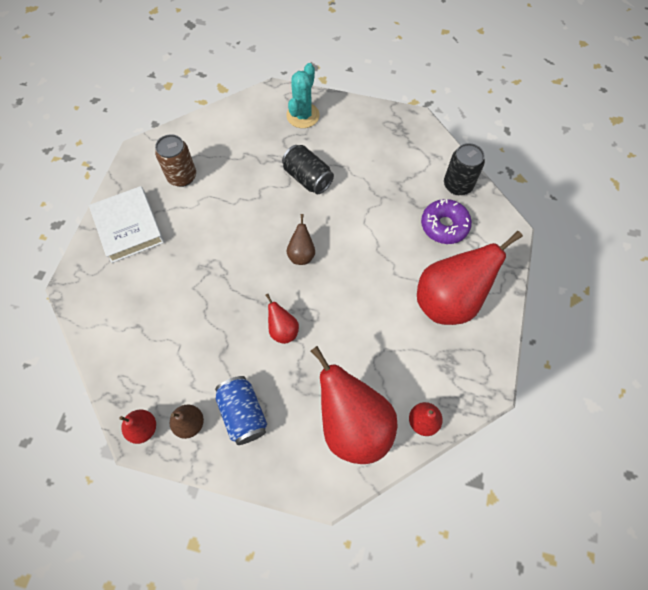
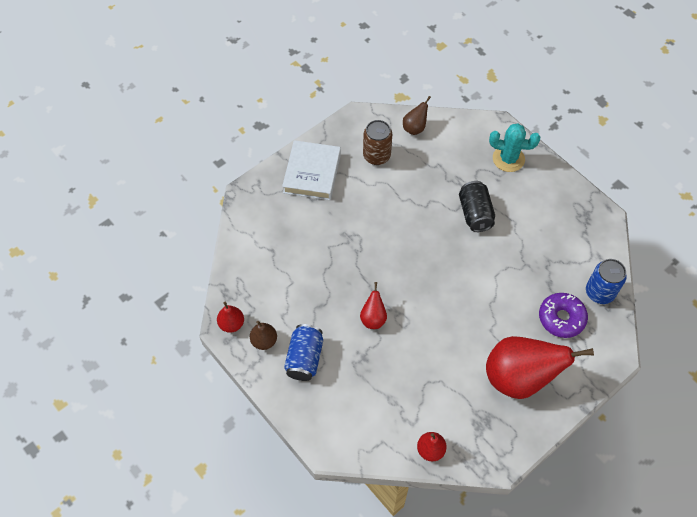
camera: 35 degrees right, 5 degrees down
(301, 254) = (427, 271): brown pear -> brown pear (415, 128)
(303, 115) = (508, 159): turquoise cactus -> turquoise cactus turned 45 degrees clockwise
(353, 424) = (377, 417): red pear -> none
(457, 185) = (599, 292): black can -> blue can

